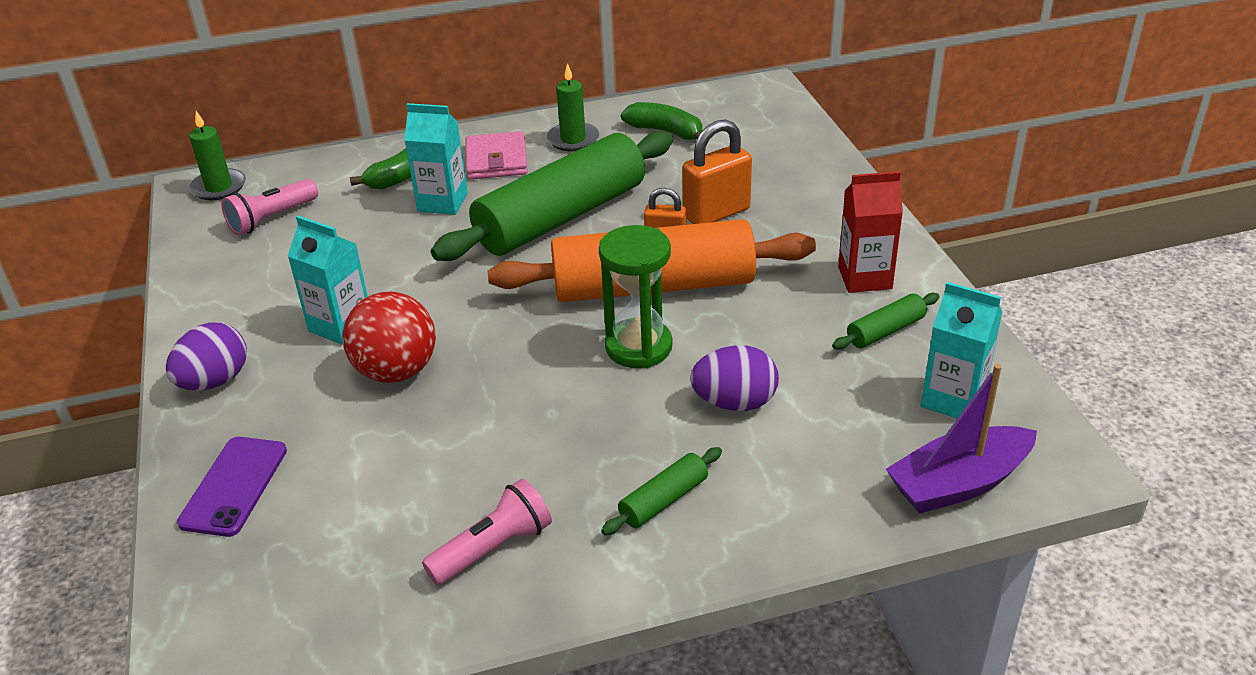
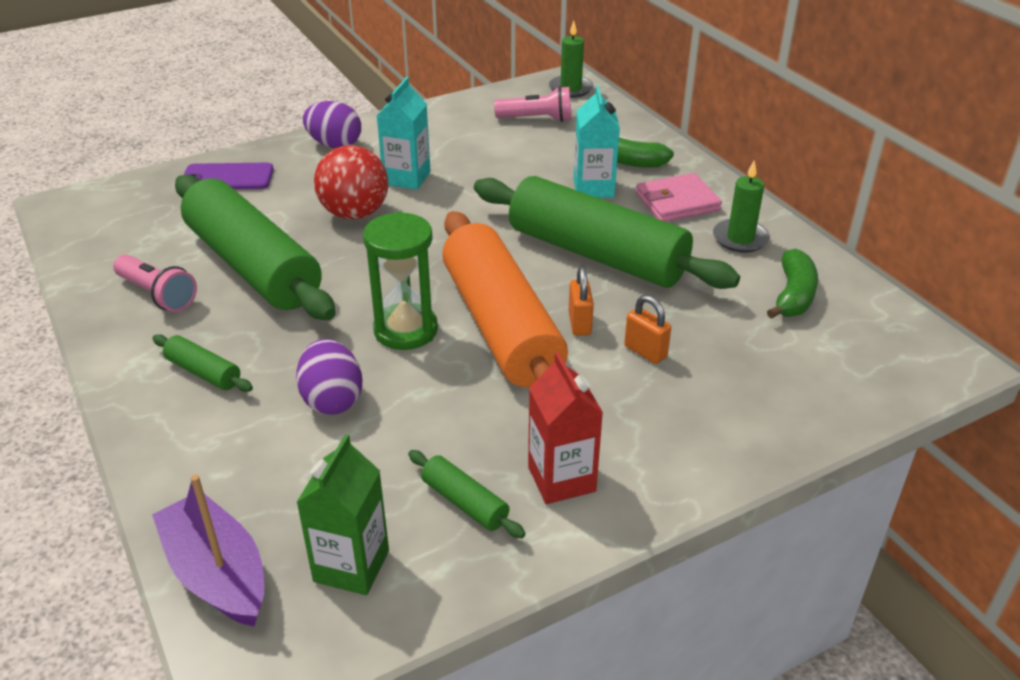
camera: 75 degrees right, 0 degrees up
(272, 219) = (537, 119): pink flashlight -> pink flashlight turned 150 degrees clockwise
(468, 460) = (253, 266): none -> green rolling pin
(716, 213) = (645, 352): orange padlock -> orange padlock, size x0.59
(953, 399) = (351, 566): turquoise carton -> green carton

